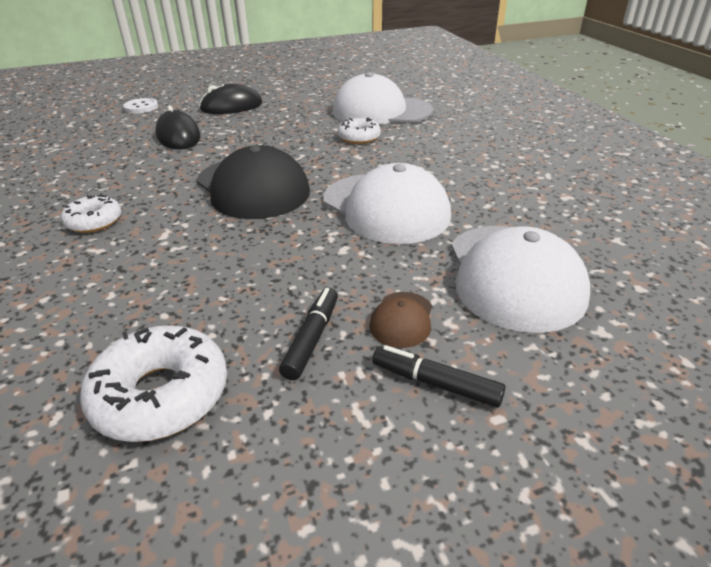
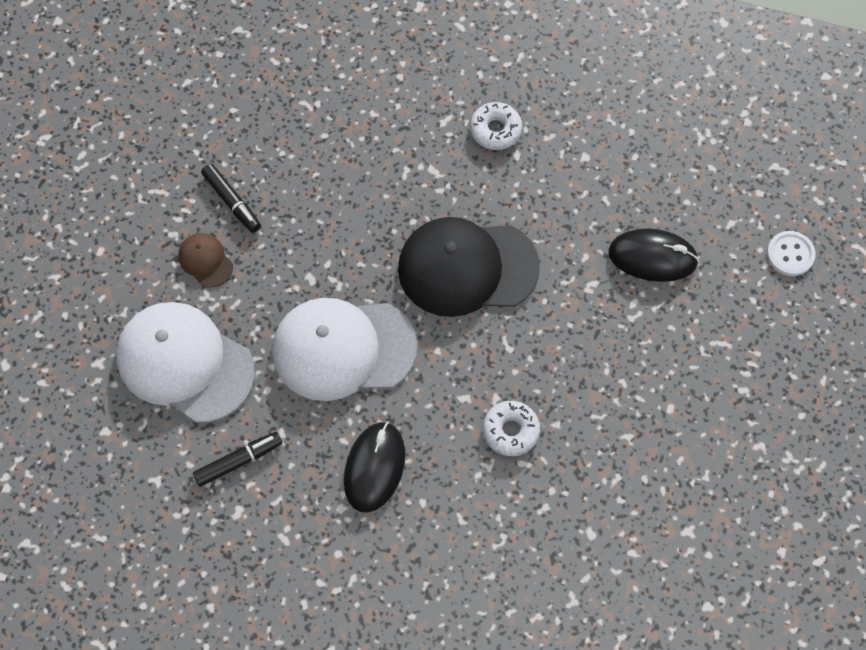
camera: 125 degrees right, 30 degrees up
(161, 395) = (251, 110): white donut -> none
(231, 106) = (719, 353): black mouse -> black mouse (374, 468)
(381, 111) = (573, 512): white cap -> none
(435, 383) = (144, 240): black marker -> black marker (238, 461)

